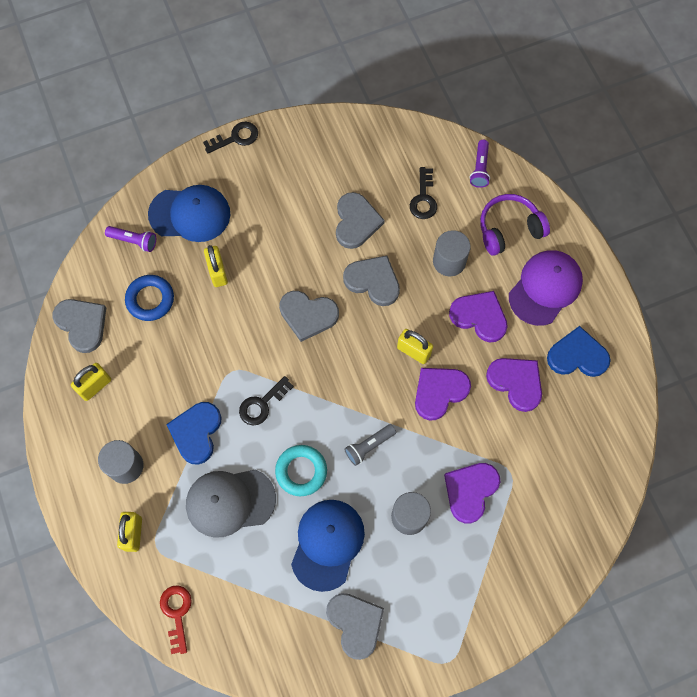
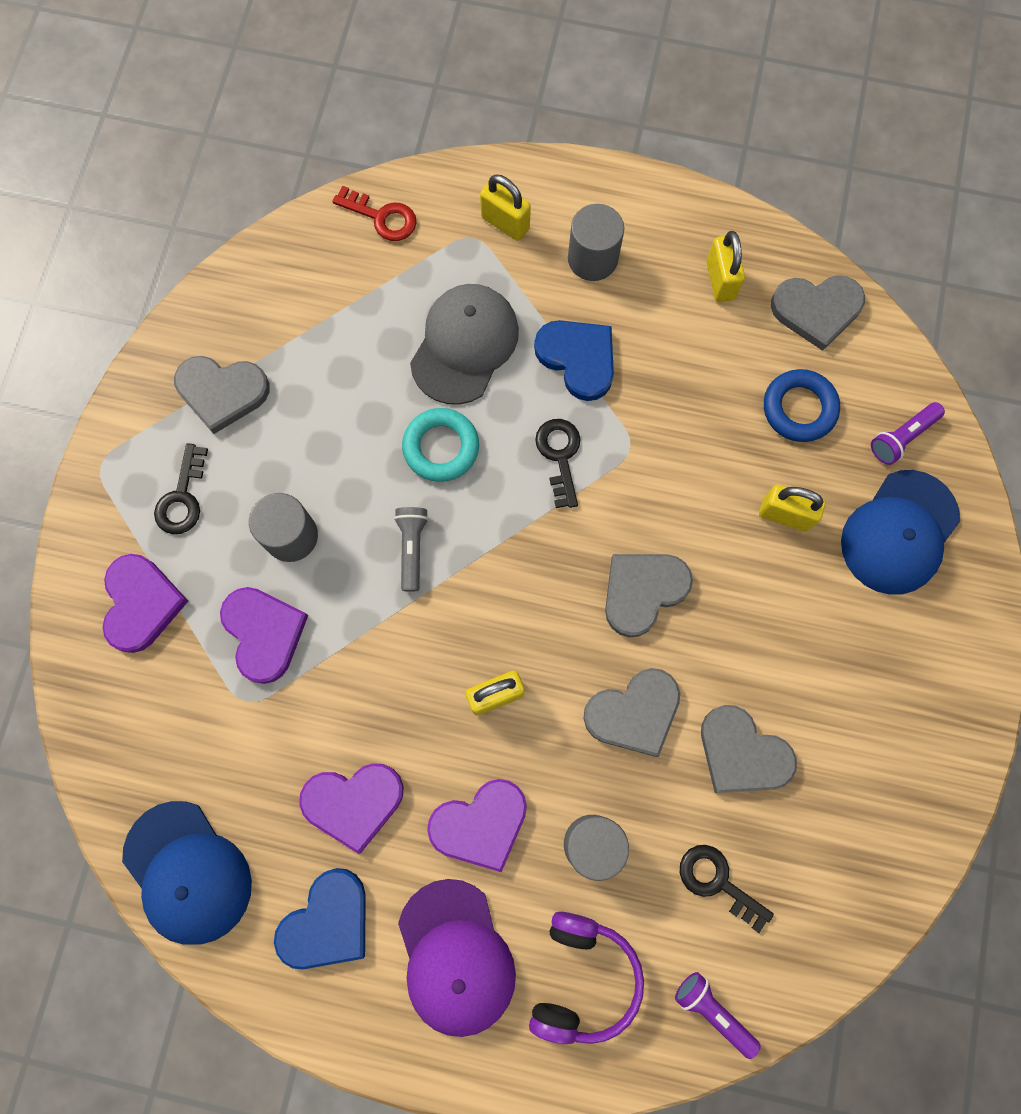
camera: 125 degrees right, 5 degrees up
(236, 137) = (992, 672): black key -> black key (182, 498)
(327, 544) = (333, 420): blue cap -> blue cap (187, 872)
(439, 392) = (416, 688): purple heart -> purple heart (141, 603)

